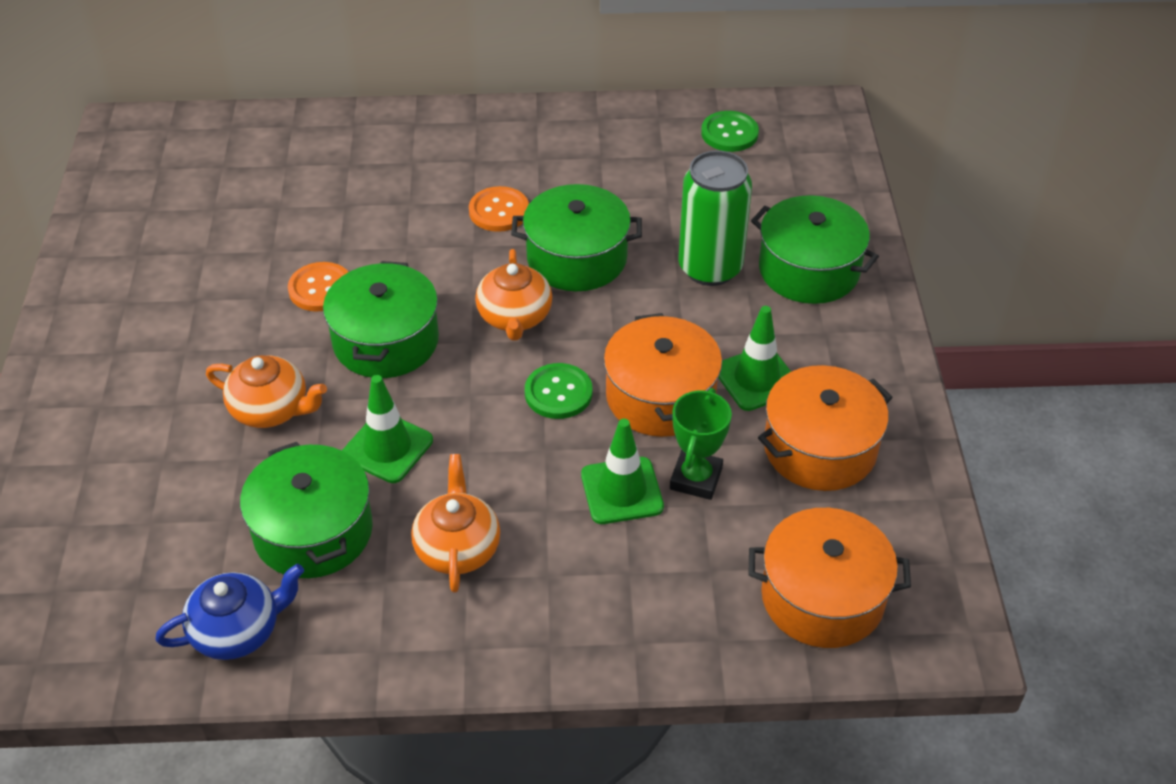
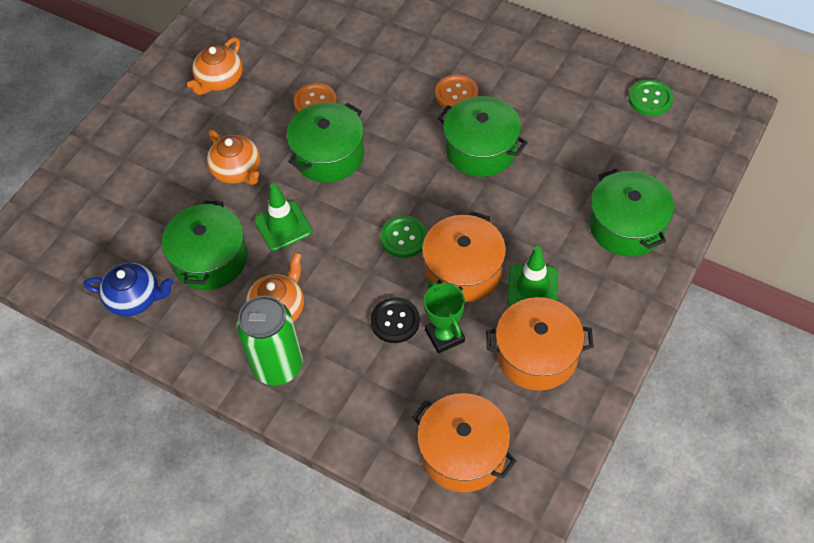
camera: 35 degrees right, 10 degrees up
(515, 317) = (414, 173): orange teapot -> orange teapot (219, 80)
(622, 491) = (395, 321): green traffic cone -> black button
(696, 478) = (444, 336): green trophy -> green trophy turned 75 degrees counterclockwise
(710, 268) = (561, 194): green can -> green can (278, 365)

